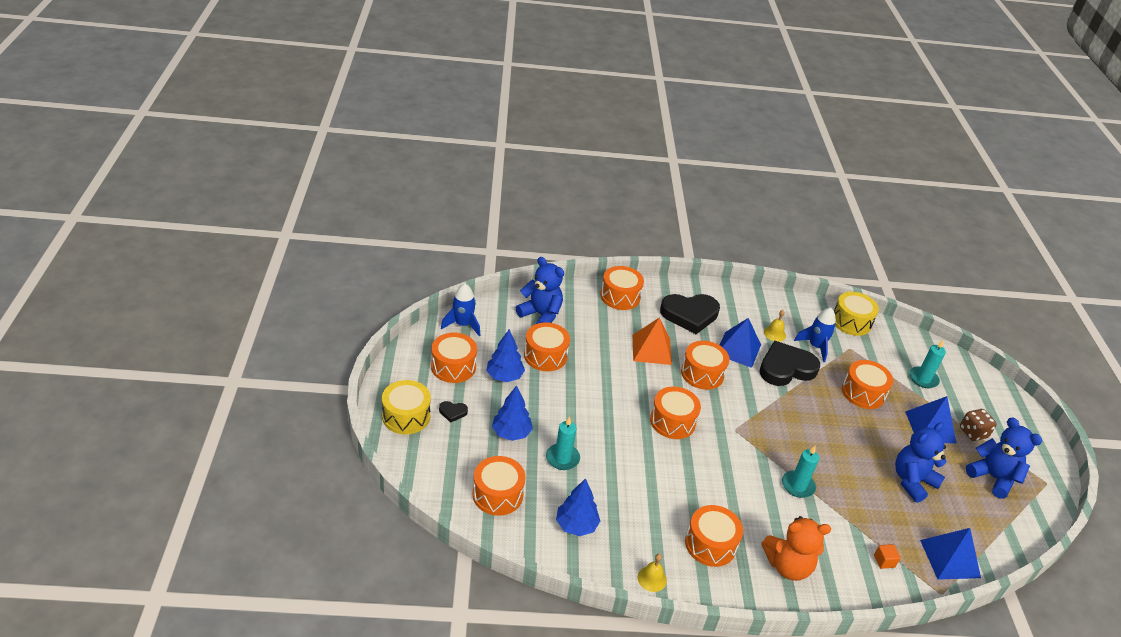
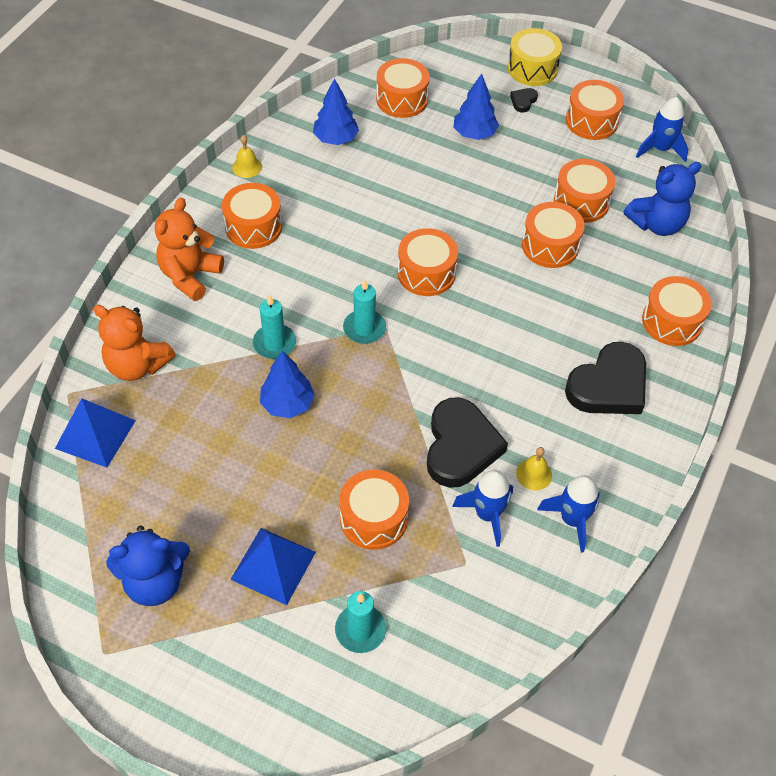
camera: 120 degrees right, 15 degrees up
(504, 376) = (560, 156): blue tree -> blue tree (287, 404)
(562, 458) = (421, 159): turquoise candle -> turquoise candle (364, 328)
(652, 349) = (554, 309): orange pyramid -> none
(689, 315) = (608, 385): black heart -> black heart turned 150 degrees counterclockwise
(702, 373) = (490, 342): orange drum -> orange drum (550, 246)
(738, 349) = (519, 408): blue pyramid -> none
(787, 313) = (572, 519): none -> blue rocket
(851, 322) = (522, 608): yellow drum -> none
(884, 561) = (137, 365): orange cube -> orange teddy bear
(912, 481) = (209, 472): blue teddy bear -> none
(973, 433) = (233, 620): brown dice -> none

